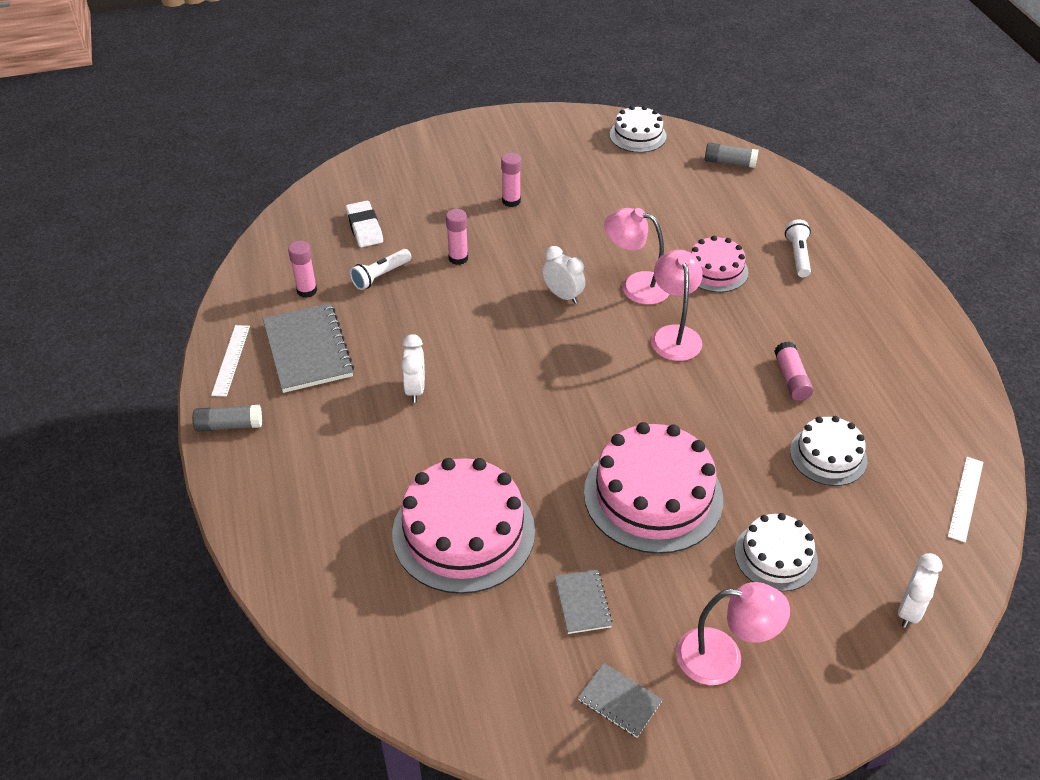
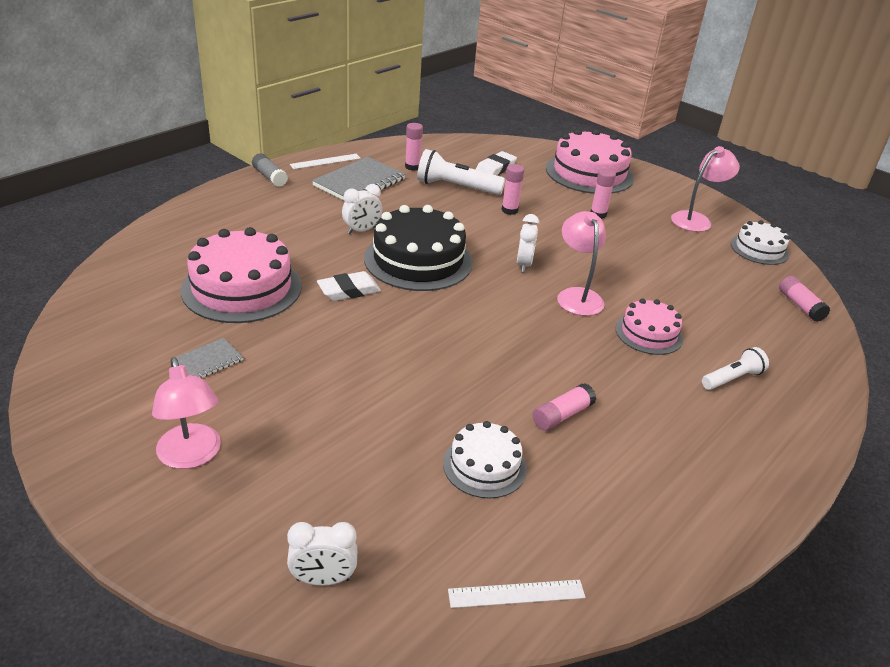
camera: 55 degrees right, 10 degrees down
(380, 276) = (456, 187): white flashlight -> white flashlight, size x1.63
(504, 368) = (418, 260): none -> black cake
(525, 445) = (349, 290): none -> white eraser
(619, 701) = (117, 407): grey notebook -> none
(653, 495) = (347, 368): pink cake -> pink cake (589, 173)
(674, 335) = (542, 331): pink lamp -> pink lamp (696, 219)
(730, 162) = (800, 306): grey glue stick -> pink glue stick
(775, 556) = (330, 460): white cake -> none

